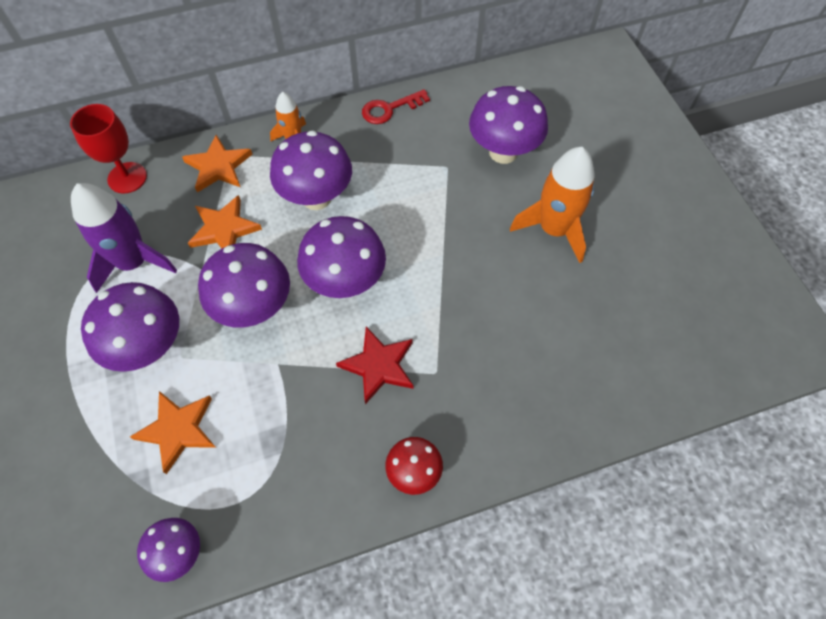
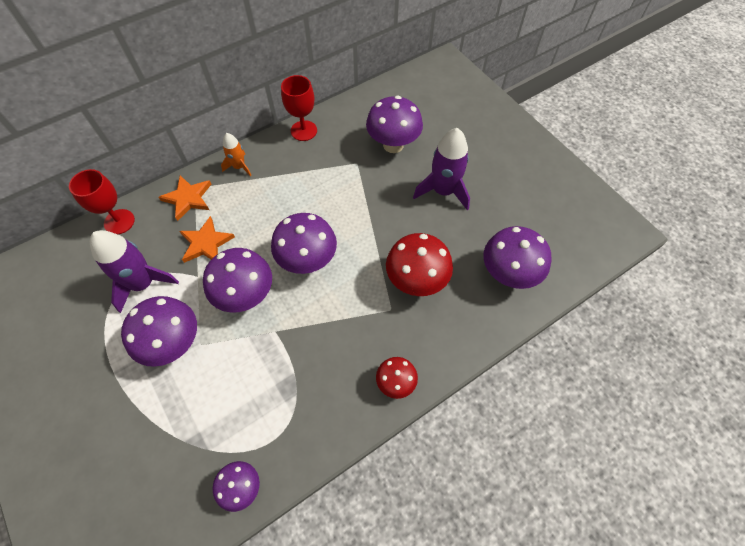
camera: 15 degrees left, 0 degrees up
(178, 430) = (214, 398): orange star -> none
(316, 198) = (269, 205): purple mushroom -> purple mushroom (508, 274)
(379, 365) = (349, 314): red star -> none
(389, 109) = (304, 131): red key -> red goblet
(481, 343) = (416, 281): none -> red mushroom
(553, 229) = (443, 191): orange rocket -> purple rocket

